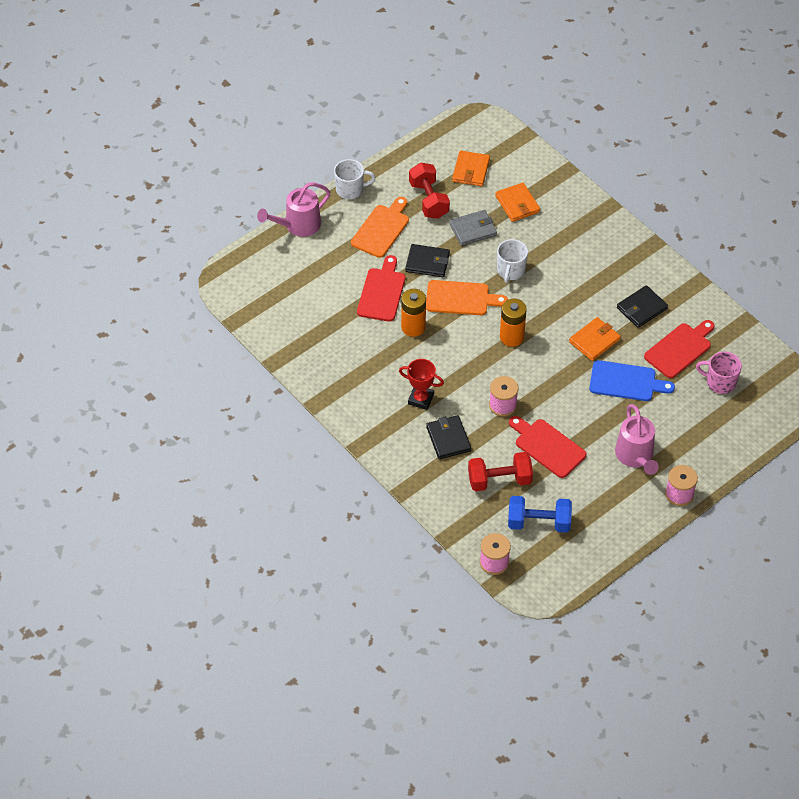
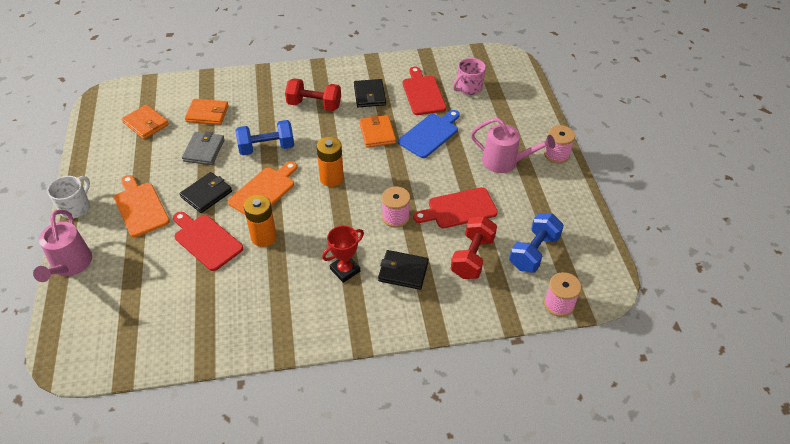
camera: 60 degrees left, 5 degrees down
(428, 200) = (145, 162): red dumbbell -> red dumbbell (314, 105)
(510, 271) = (266, 148): white mug -> blue dumbbell

